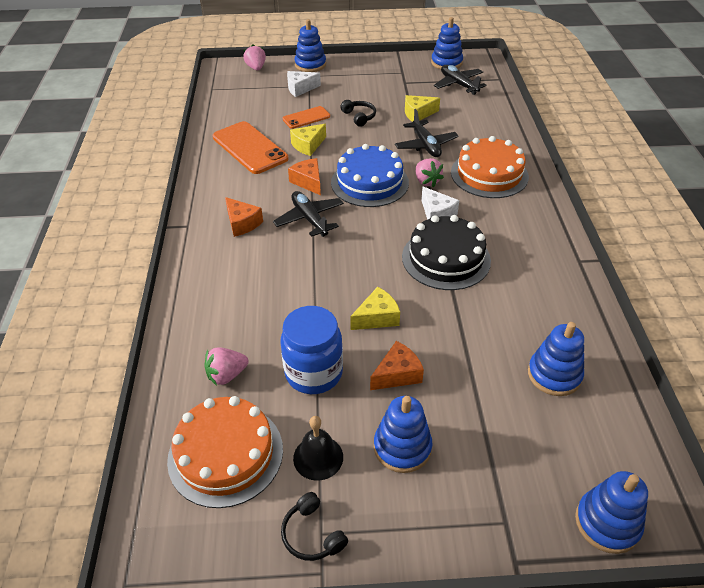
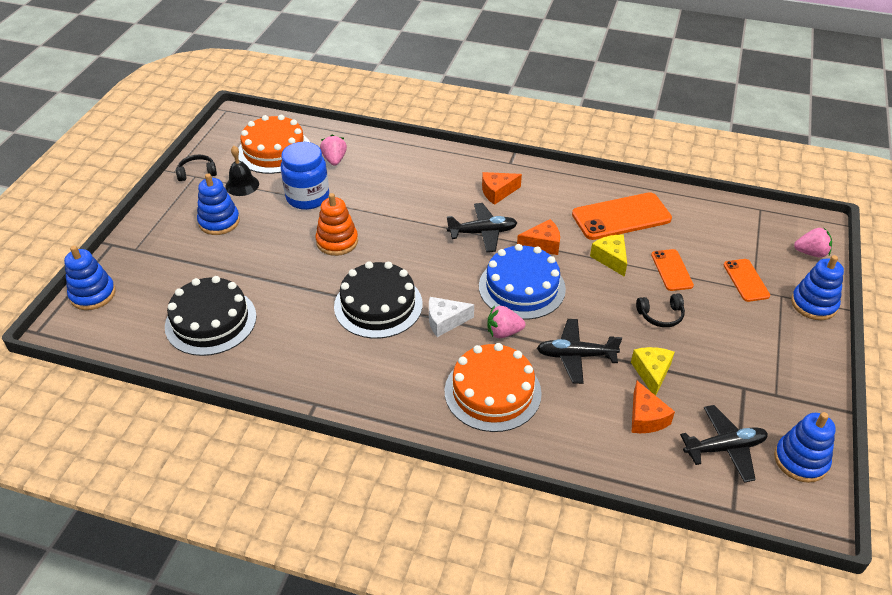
camera: 110 degrees right, 0 degrees up
(300, 89) = (746, 280): white cheese -> orange phone
(377, 317) = (337, 241): yellow cheese -> orange stacking toy
(397, 374) = (276, 236): orange cheese -> orange cheese (646, 417)
(554, 375) = (211, 321): blue stacking toy -> black cake

